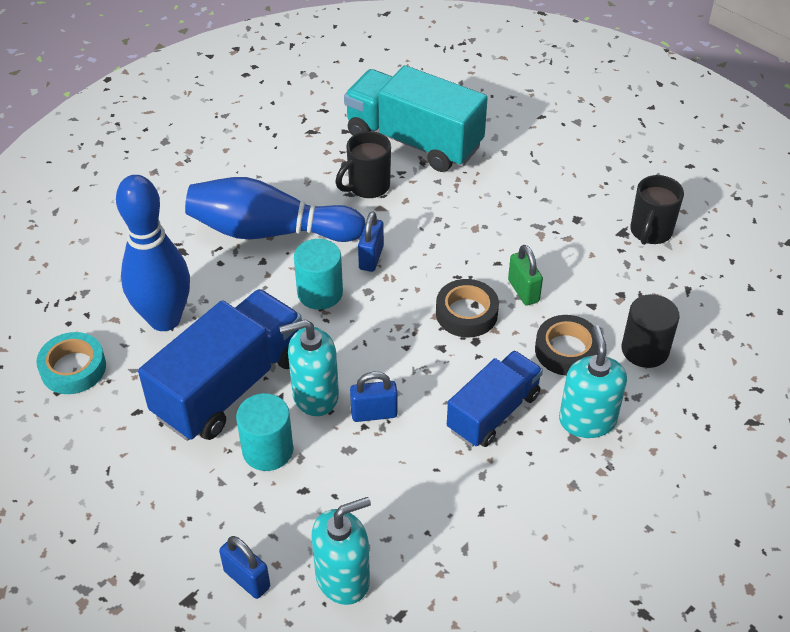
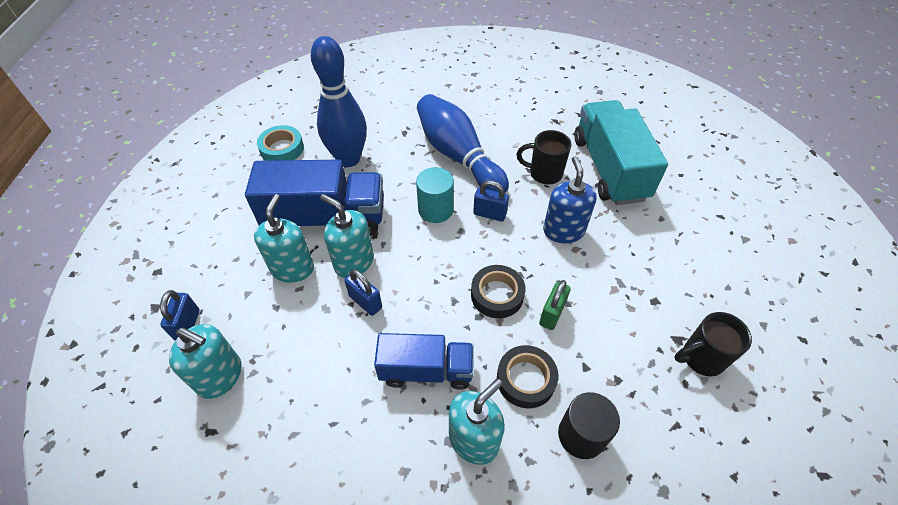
camera: 50 degrees right, 5 degrees up
(268, 450) = (292, 268): turquoise cylinder -> turquoise soap dispenser
(371, 257) = (489, 214): blue padlock -> blue padlock turned 45 degrees clockwise
(447, 221) = (563, 231): none -> blue soap dispenser

